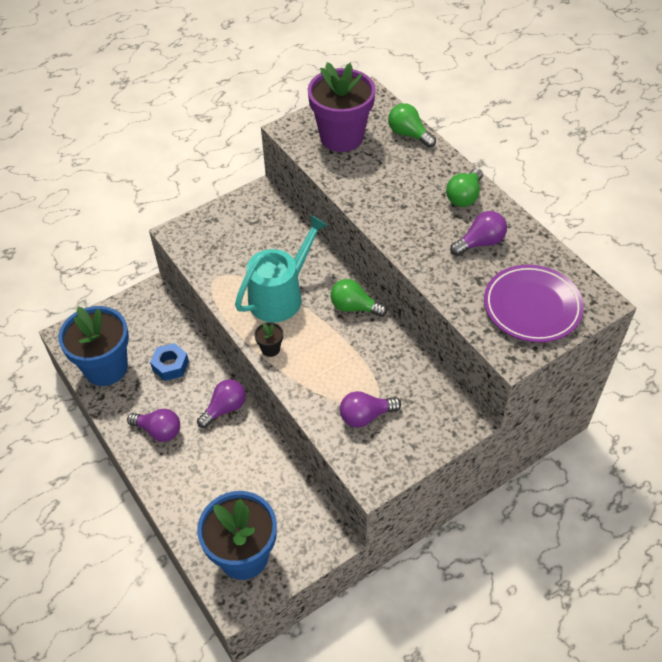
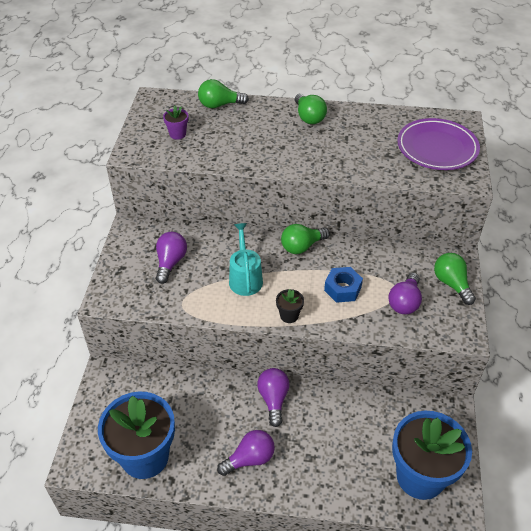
camera: 50 degrees left, 5 degrees down
(170, 365) = (194, 408): blue nut -> blue nut (342, 289)
(280, 296) = (245, 278): turquoise watering can -> turquoise watering can, size x0.65
(341, 137) = (177, 134): purple flower pot -> purple flower pot, size x0.40
(424, 437) = (451, 284): none -> green light bulb
(480, 243) = (358, 135): purple light bulb -> purple light bulb (170, 262)

